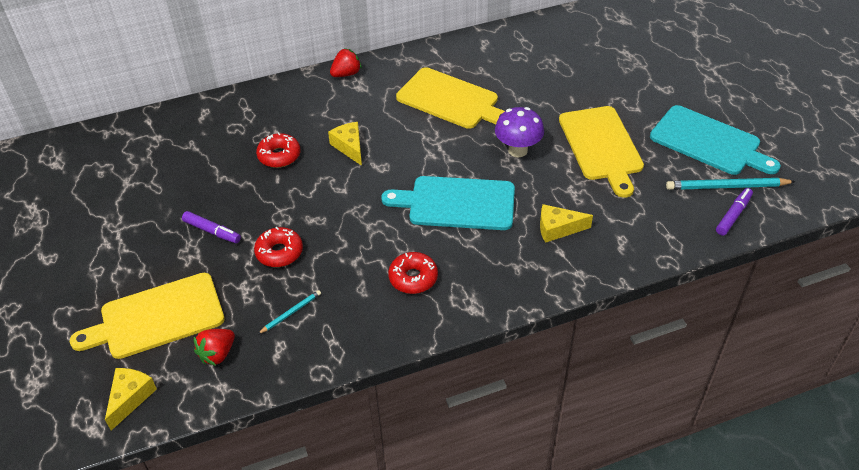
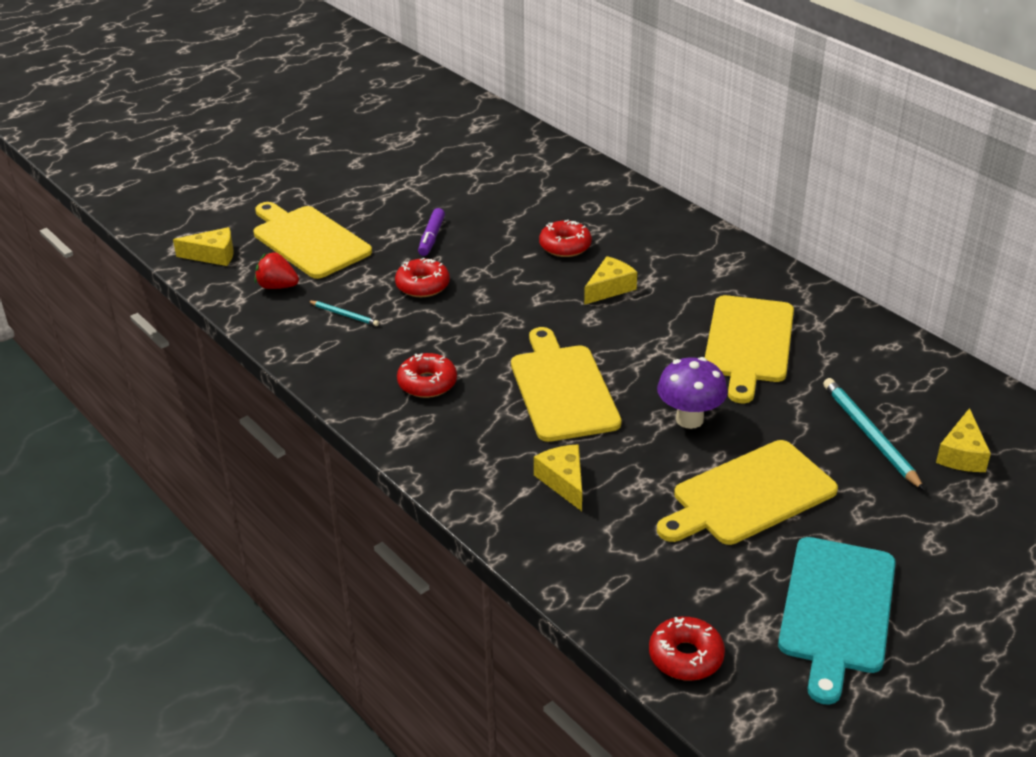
camera: 70 degrees right, 10 degrees down
(346, 74) = (737, 253): red strawberry -> none
(457, 203) = (562, 389): turquoise cutting board -> yellow cutting board
(595, 52) = (962, 454): none -> yellow cheese
(727, 187) = (745, 643): turquoise pencil -> turquoise pencil (869, 435)
(733, 215) = (685, 656): purple marker -> red donut

